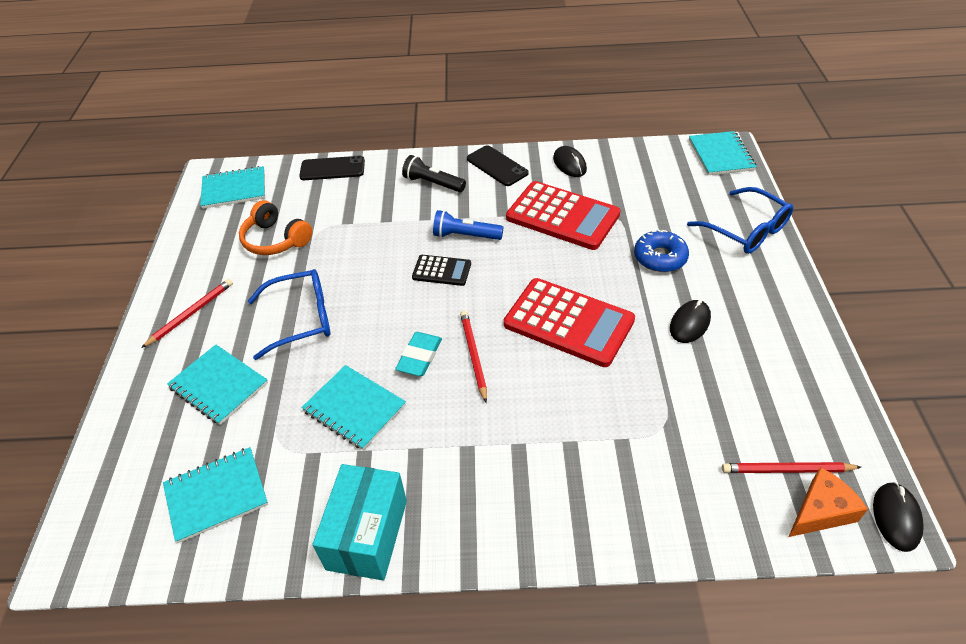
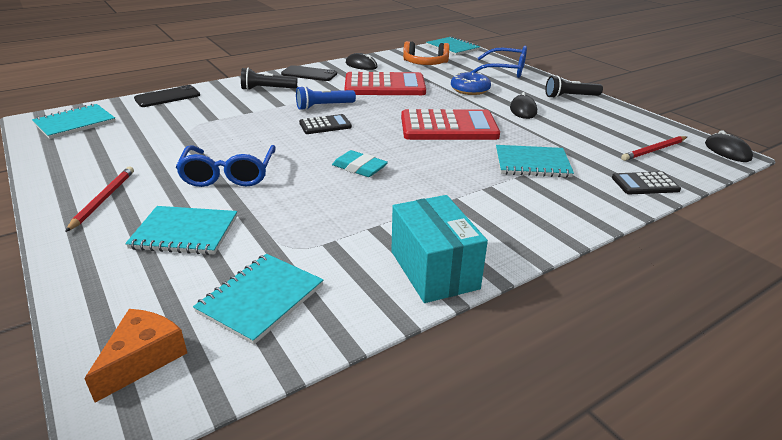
camera: 35 degrees left, 15 degrees down
(275, 240) = (152, 140): orange headphones -> orange headphones (425, 63)
(301, 319) = (229, 175): blue glasses -> blue glasses turned 135 degrees clockwise
(354, 408) = (337, 207): turquoise notebook -> turquoise notebook (532, 163)
(419, 357) = (359, 168): turquoise eraser -> turquoise eraser turned 45 degrees counterclockwise
(473, 355) = (401, 157): red pencil -> none
(705, 523) = (645, 184): none -> black calculator
(784, 318) = (570, 97): none -> black flashlight
(821, 511) = (692, 160): orange cheese -> orange cheese (143, 359)

